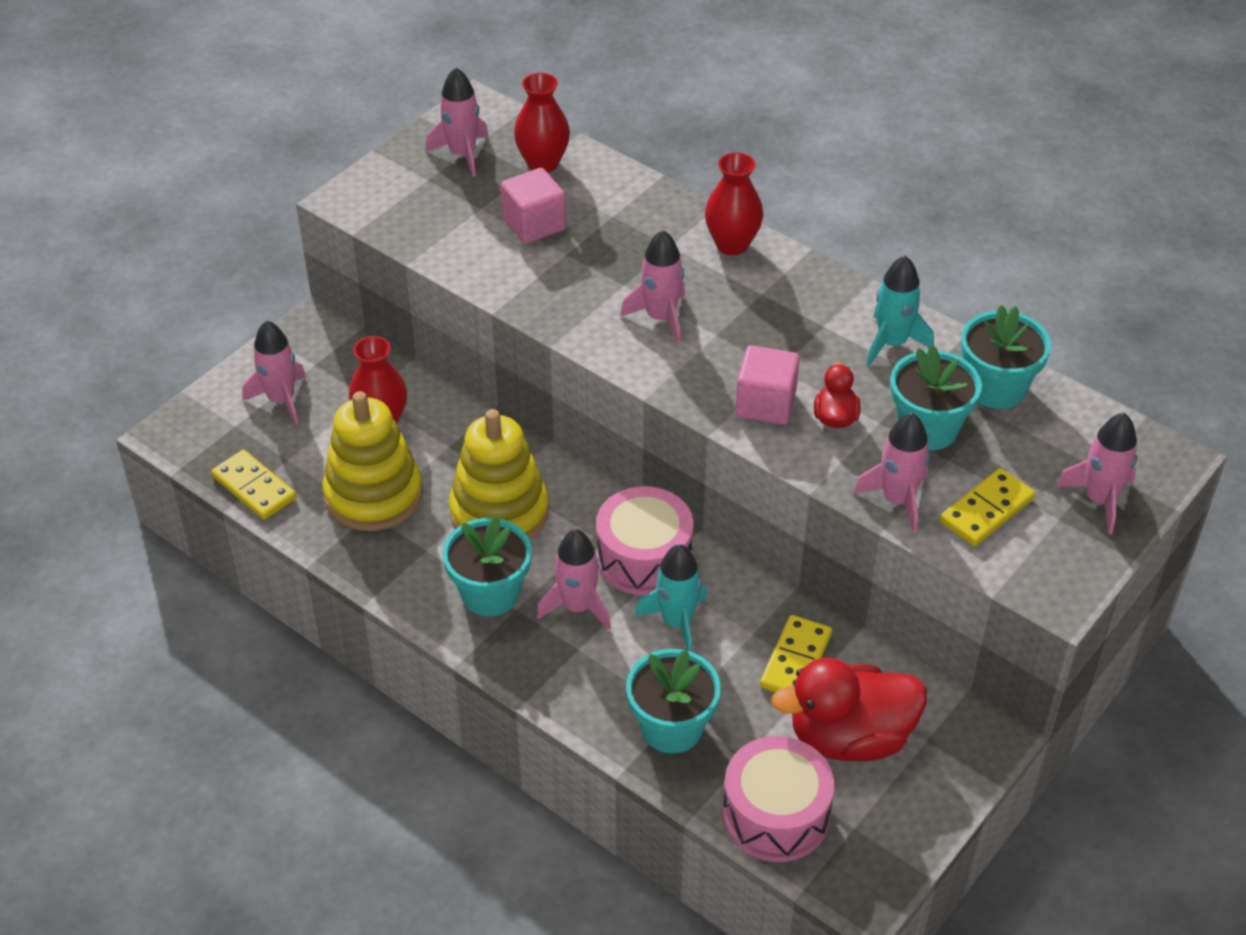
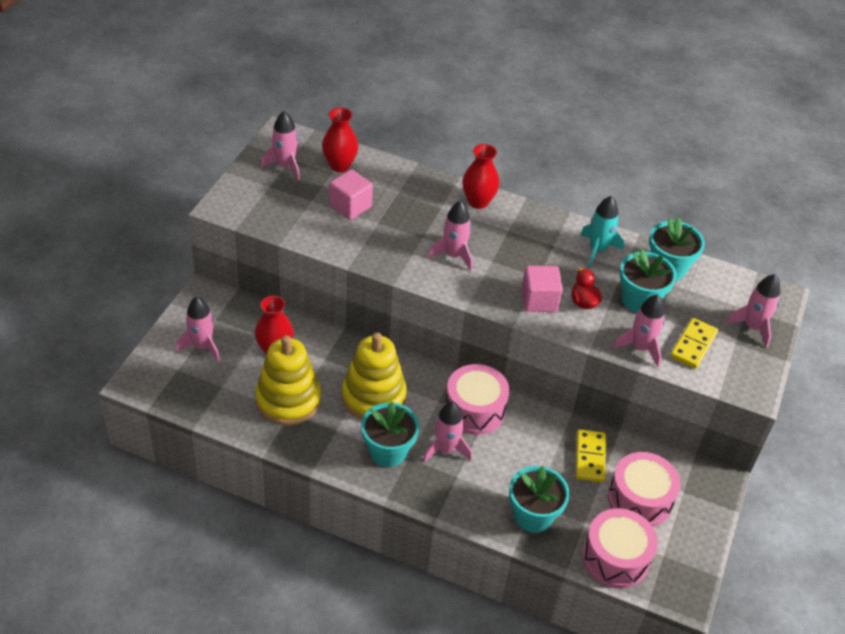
camera: 20 degrees left, 0 degrees up
(254, 488) = (206, 409): yellow domino -> none
(676, 622) = (510, 447): turquoise rocket -> none
(850, 738) = (639, 499): red duck -> pink drum

